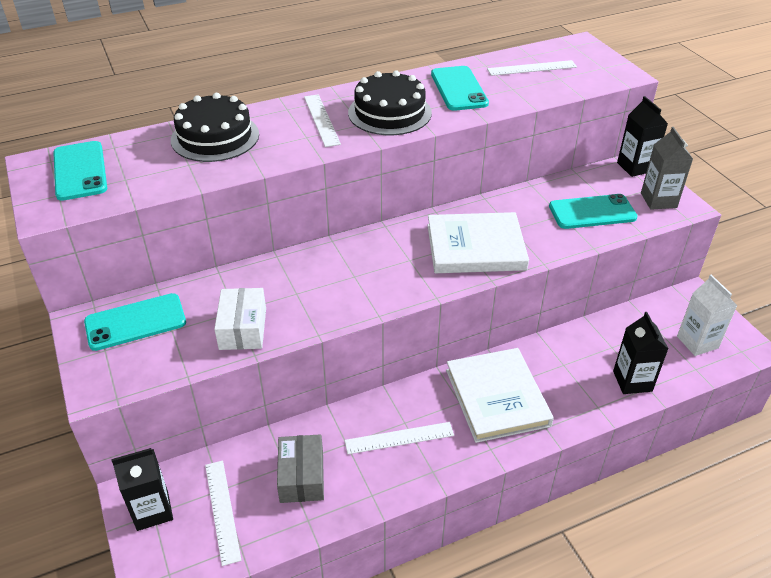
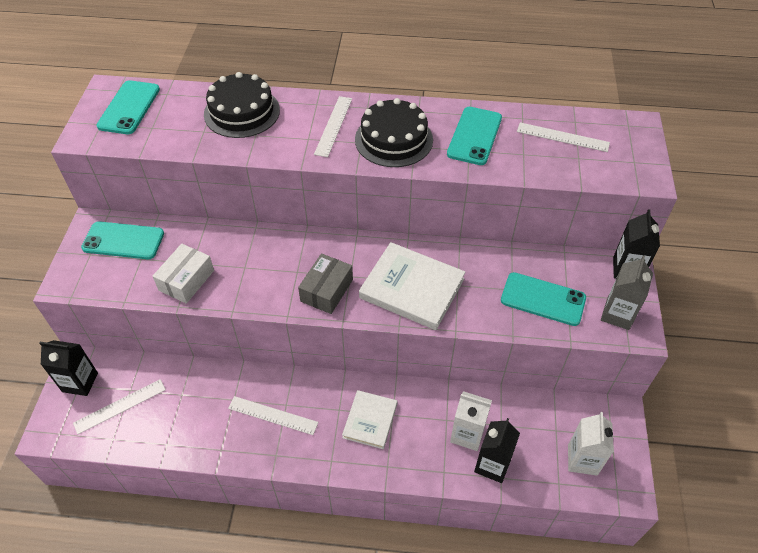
camera: 30 degrees right, 10 degrees up
(222, 510) = (120, 406): white ruler -> white ruler turned 45 degrees clockwise
(301, 476) = (186, 409): grey box -> grey box (326, 290)
(497, 397) = (370, 420): white book -> white book, size x0.61
(591, 367) = (467, 434): none -> white carton

